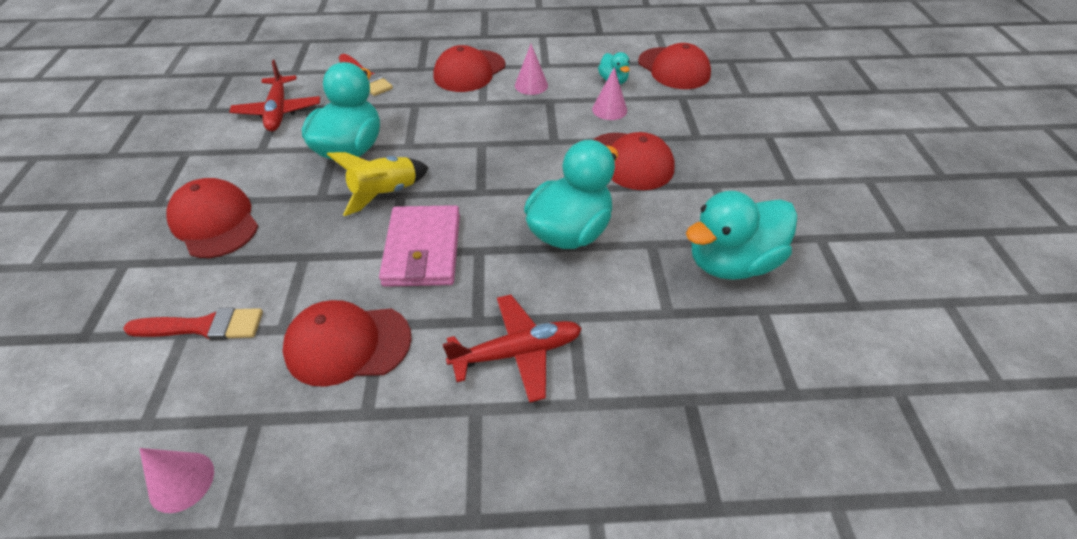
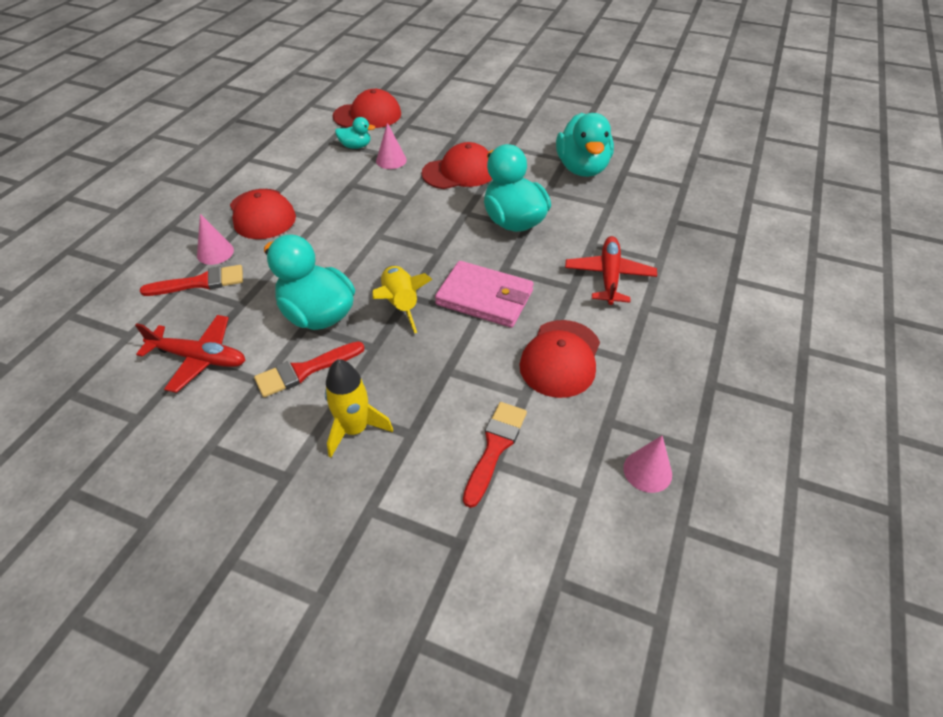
camera: 65 degrees left, 0 degrees up
(215, 222) = (355, 429): red cap -> yellow rocket
(279, 168) = (305, 370): none -> red brush
(531, 85) = (320, 187): pink cone -> pink cone (215, 252)

